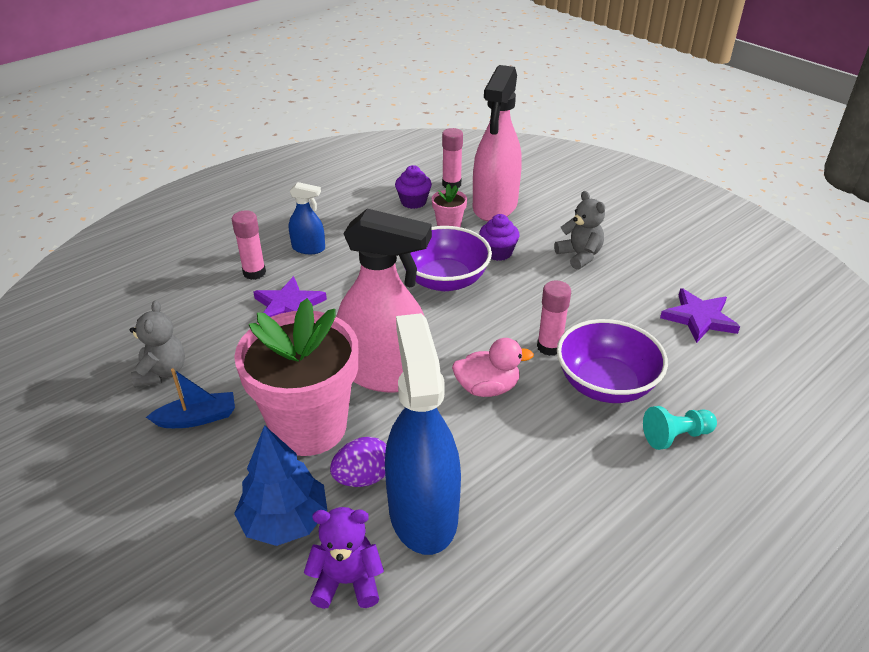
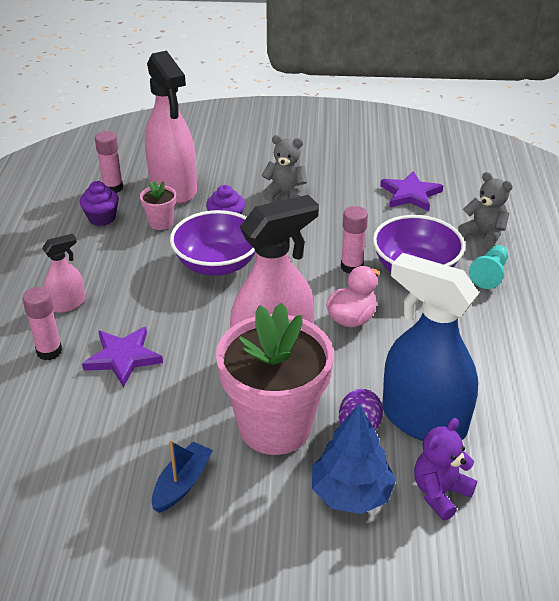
camera: 45 degrees left, 0 degrees up
(162, 372) = (95, 476): grey teddy bear -> grey teddy bear (484, 234)
(308, 248) = (67, 304): blue spray bottle -> pink spray bottle

